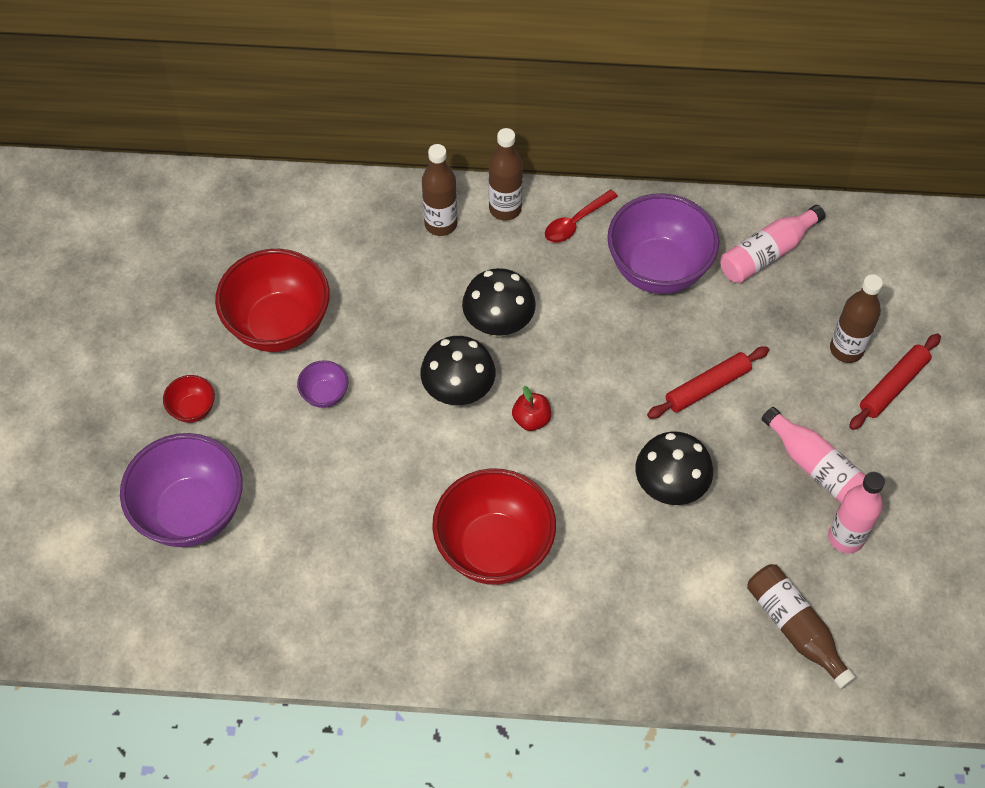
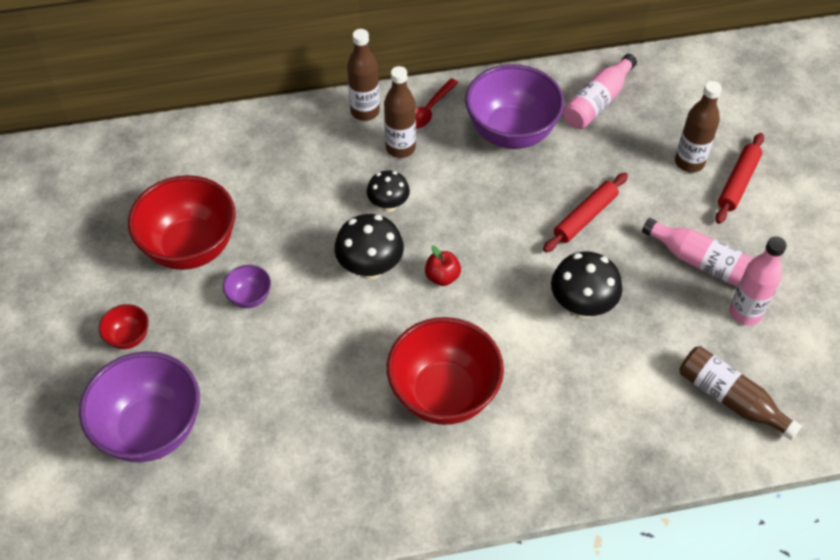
camera: 15 degrees left, 5 degrees down
(440, 224) = (312, 135): brown bottle -> brown bottle (400, 148)
(498, 324) = (388, 205): black mushroom -> black mushroom, size x0.65

